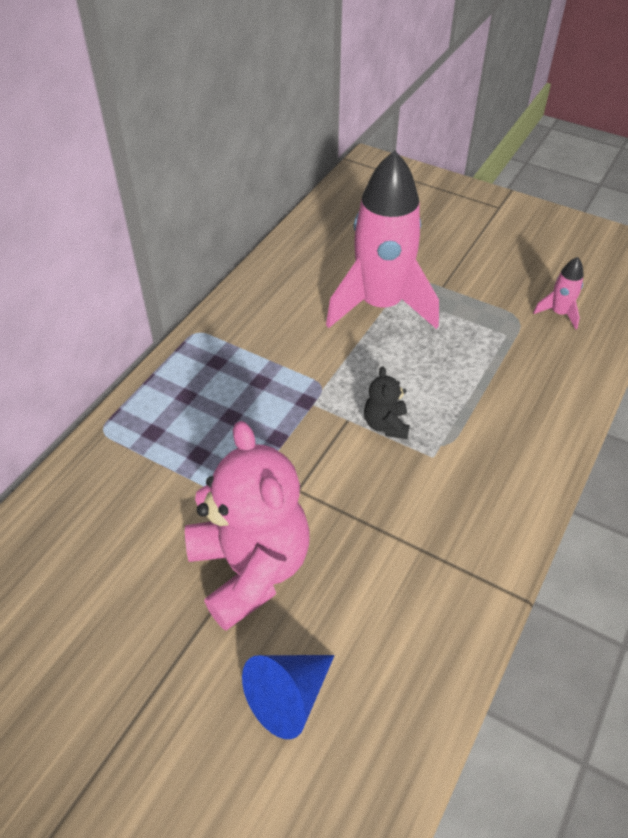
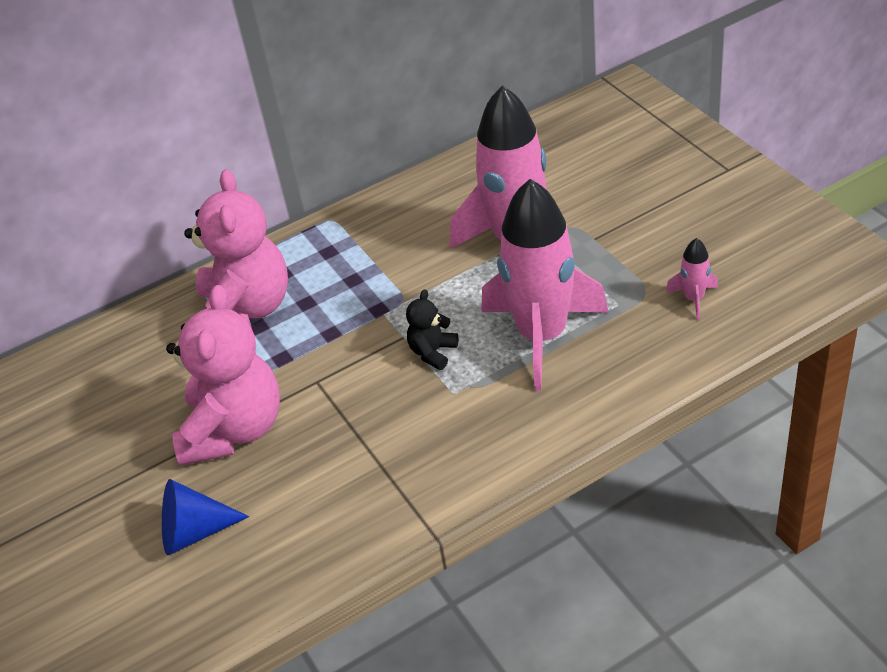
camera: 35 degrees right, 5 degrees down
(174, 443) = (246, 310): none -> pink teddy bear
(467, 380) = (542, 336): none -> pink rocket

